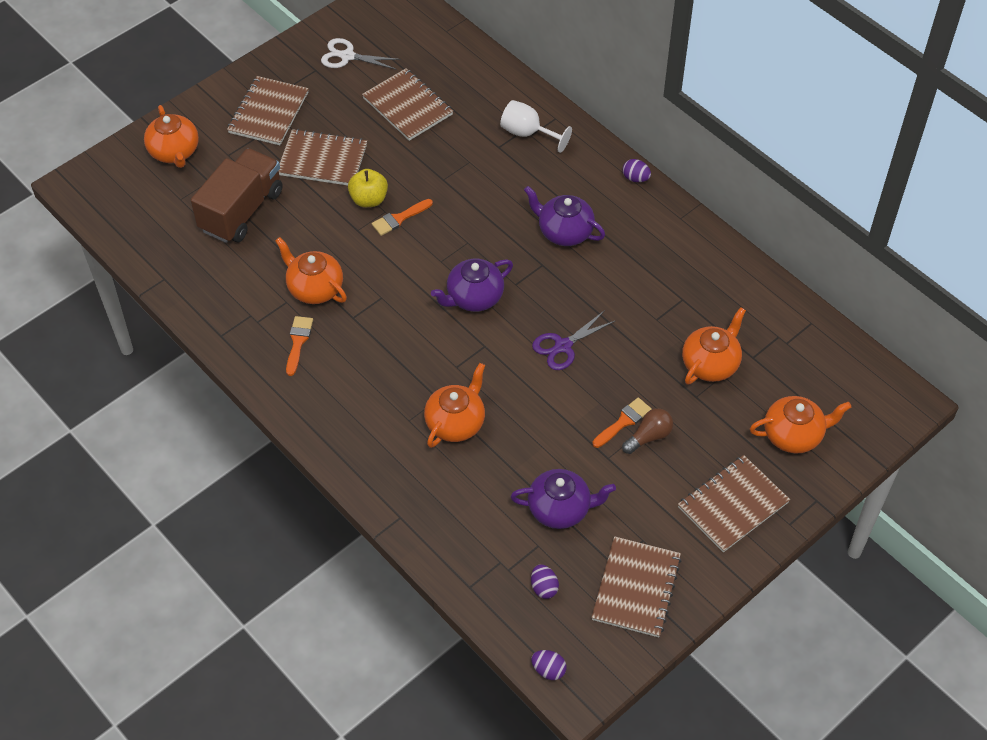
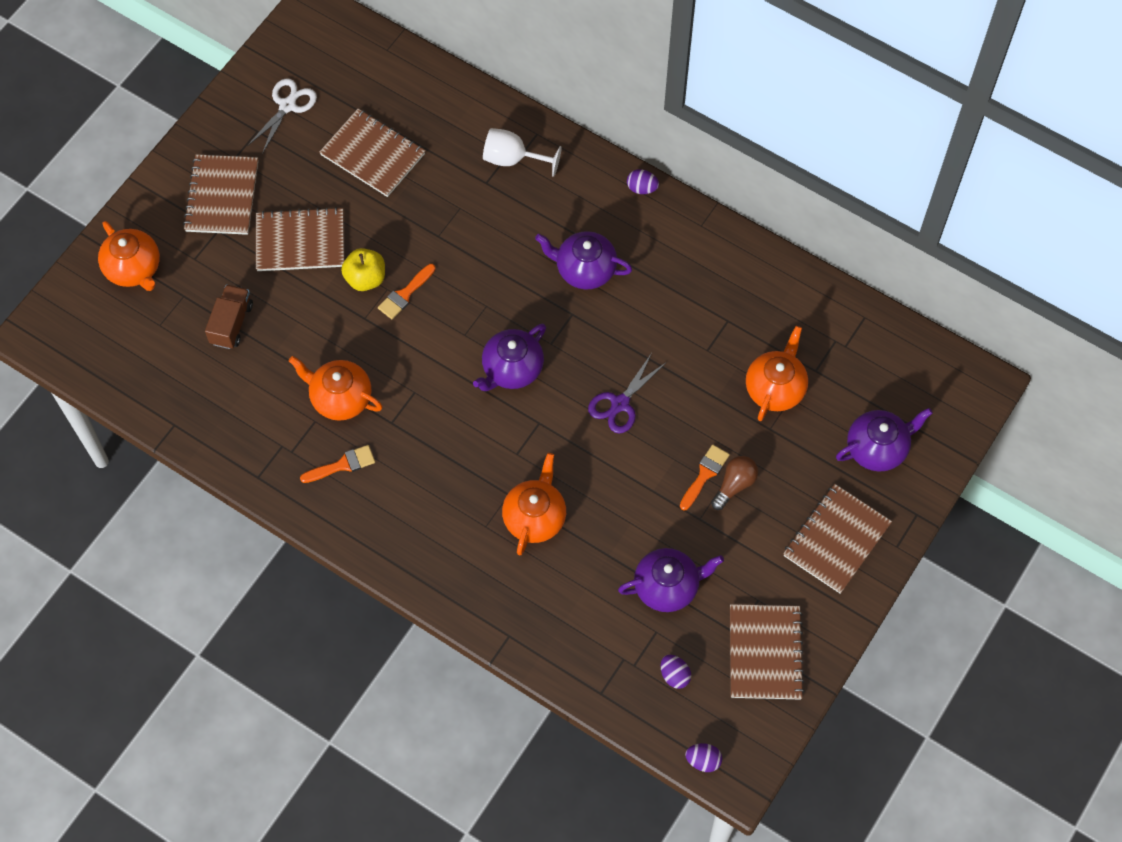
camera: 15 degrees left, 10 degrees up
(241, 211) = (231, 324): brown truck -> brown truck, size x0.58
(298, 342) = (342, 465): orange brush -> orange brush turned 75 degrees clockwise
(347, 56) = (287, 106): white scissors -> white scissors turned 120 degrees clockwise
(793, 435) = (877, 448): orange teapot -> purple teapot

